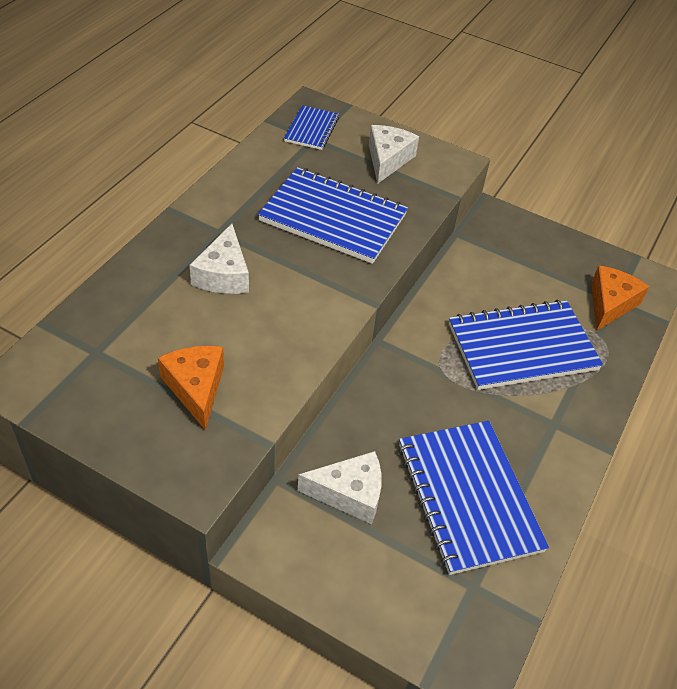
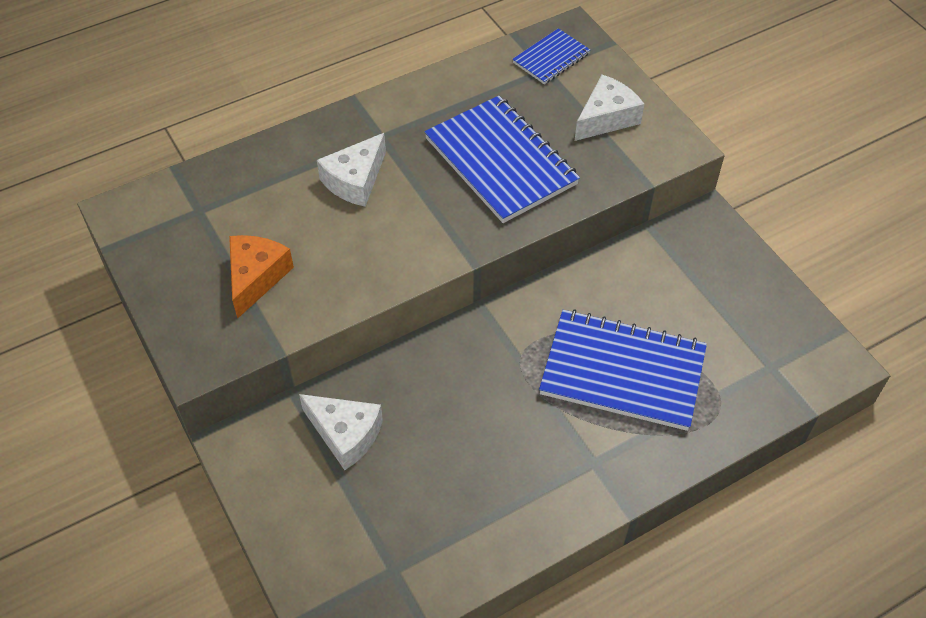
camera: 35 degrees right, 5 degrees up
(468, 497) = (450, 490): blue notebook -> none
(610, 304) = (761, 368): orange cheese -> none

